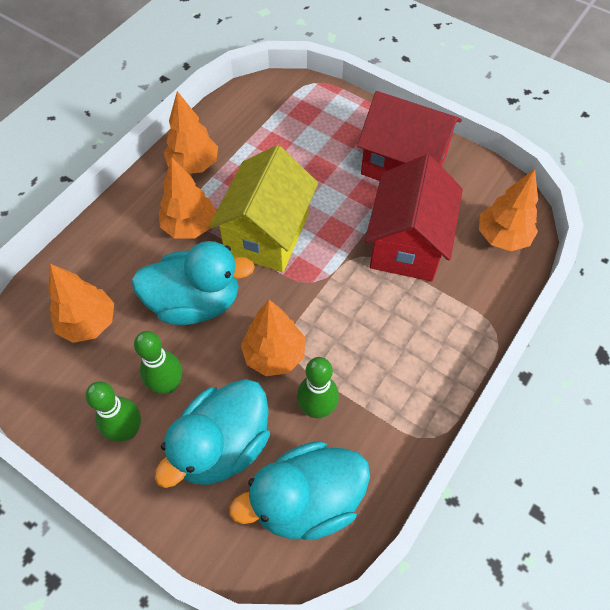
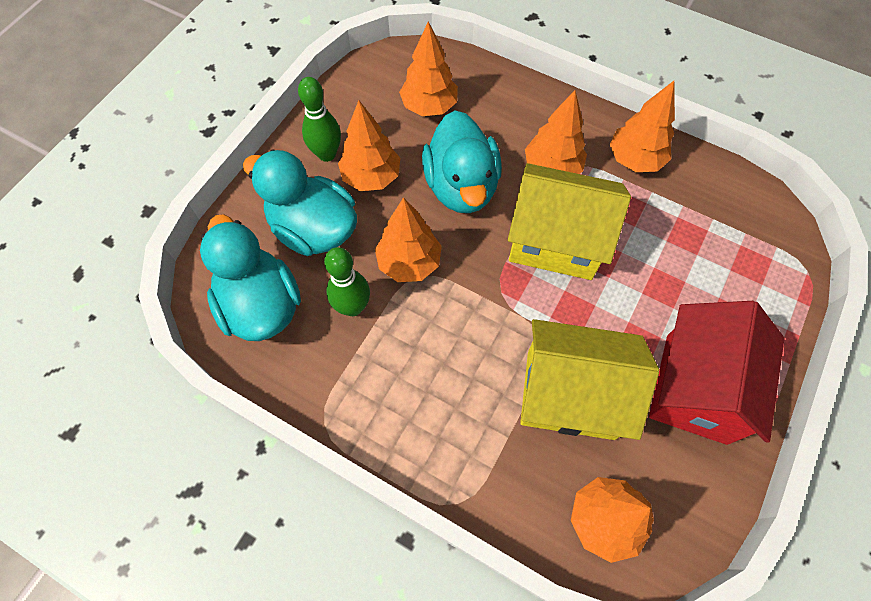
camera: 85 degrees right, 5 degrees up
(168, 385) = (371, 177): green bowling pin -> orange tree
(407, 244) = (570, 394): red house -> yellow house

